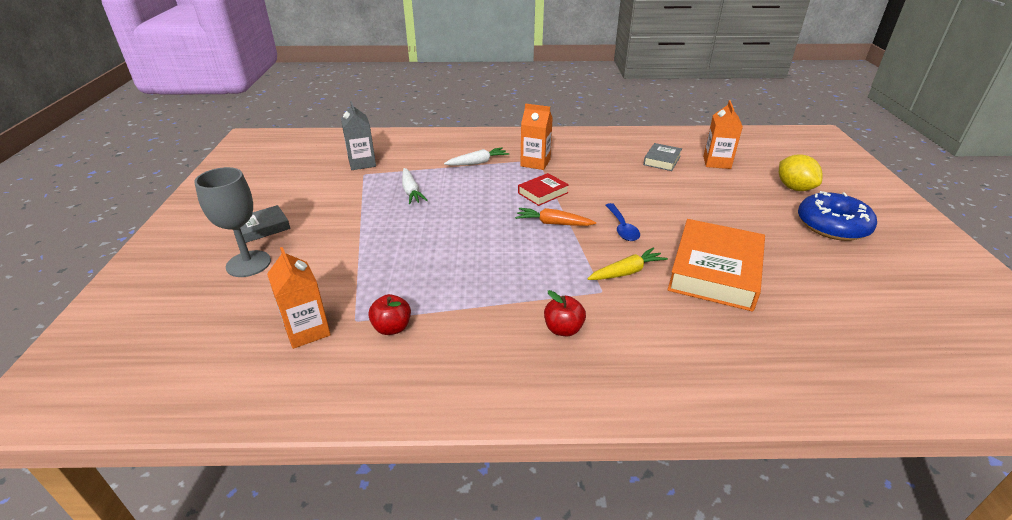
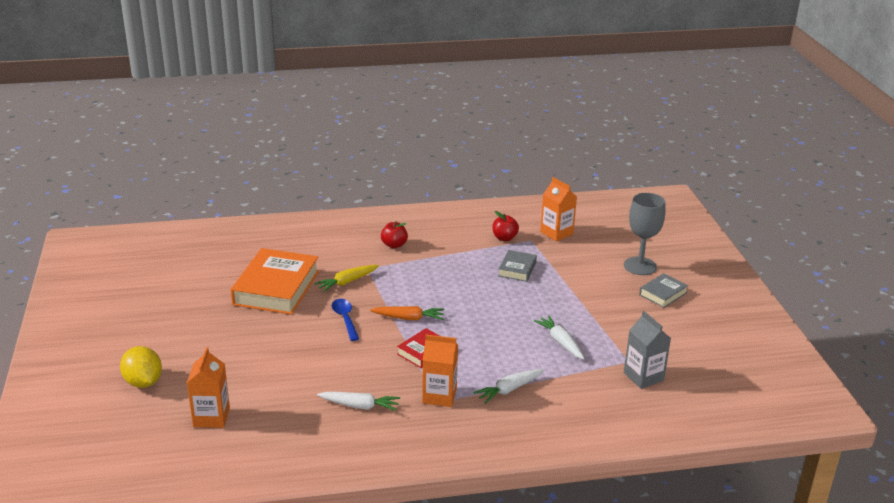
camera: 170 degrees right, 5 degrees down
(600, 161) = (359, 406): none -> white carrot
(662, 160) = (281, 415): grey book -> grey book (517, 269)
(832, 225) = (142, 337): blue donut -> none

